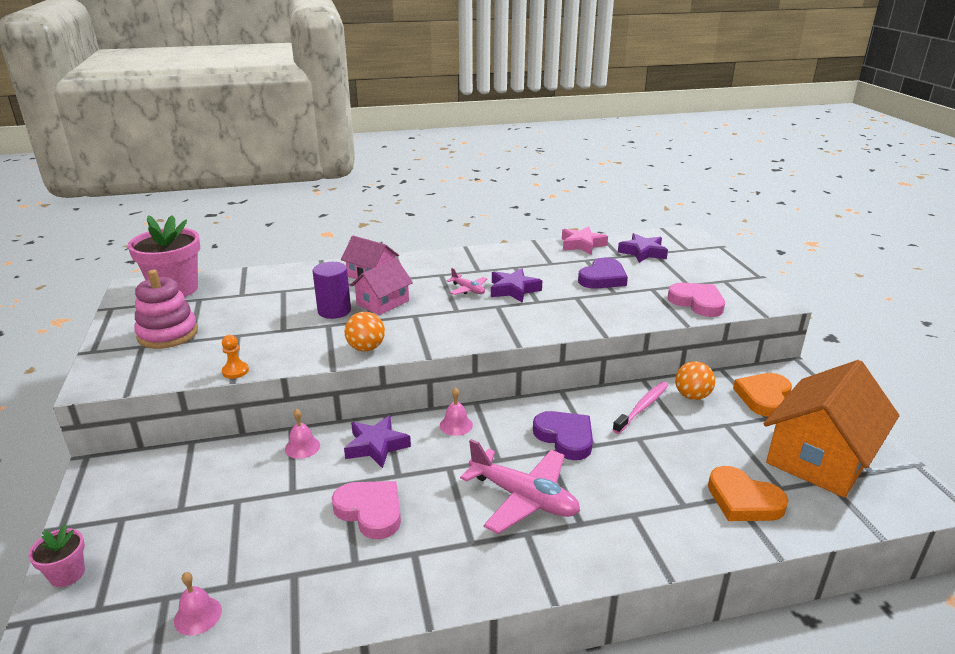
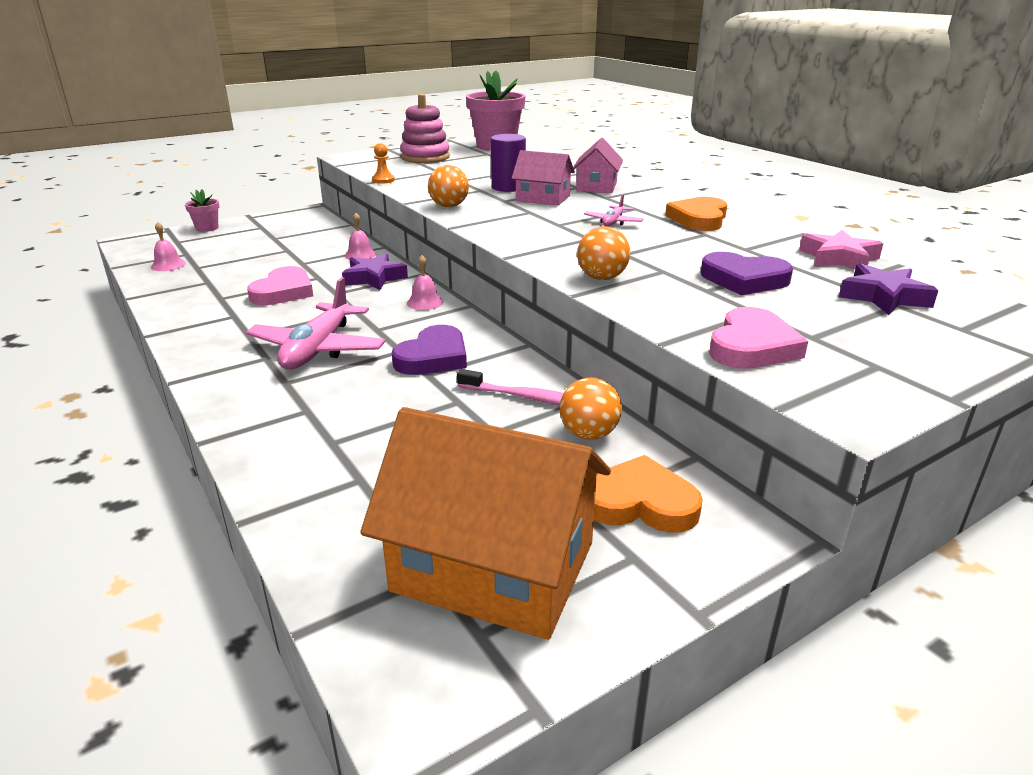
camera: 70 degrees right, 0 degrees up
(513, 290) = (640, 240): purple star -> none
(580, 319) = (602, 278): none -> orange ball
(743, 500) = (354, 488): orange heart -> orange heart (699, 219)

